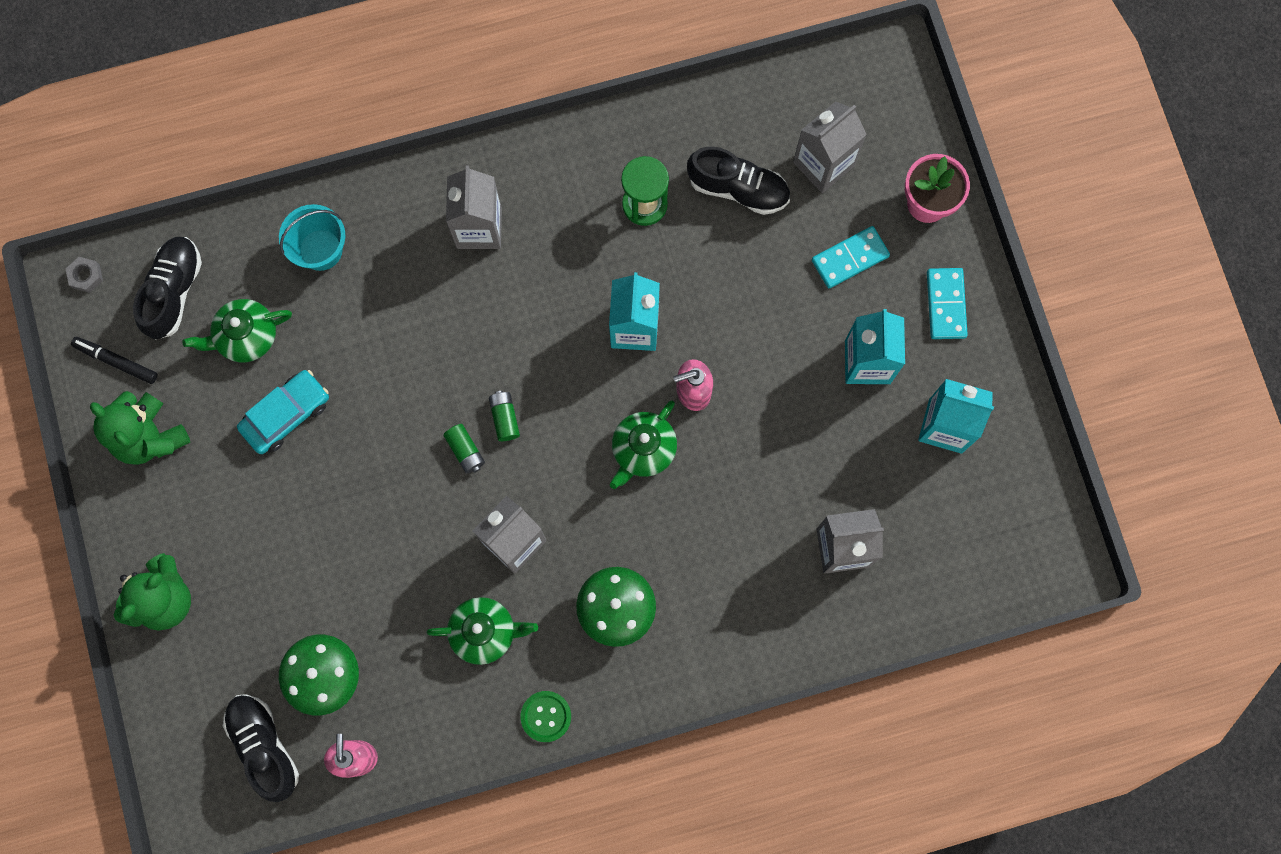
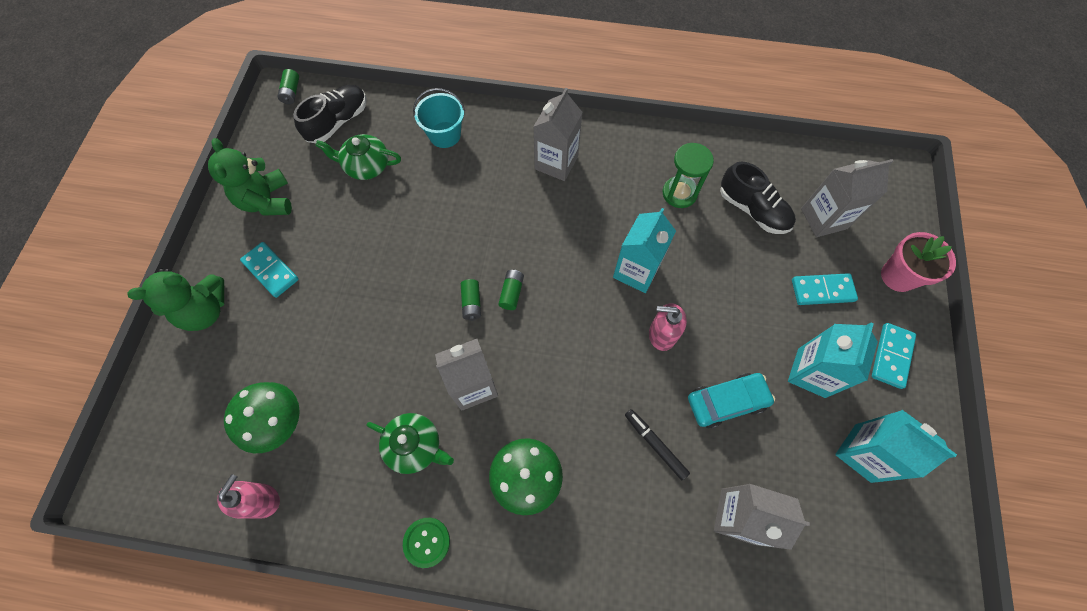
camera: 25 degrees right, 10 degrees down
(86, 276) = (291, 92): grey nut -> green battery
(116, 361) = (276, 147): black marker -> black marker (655, 444)
(210, 519) = (270, 271): none -> turquoise domino
(264, 746) = (202, 455): black shoe -> none
(286, 414) = (363, 225): turquoise car -> turquoise car (726, 402)
(643, 450) = (604, 361): green teapot -> none

